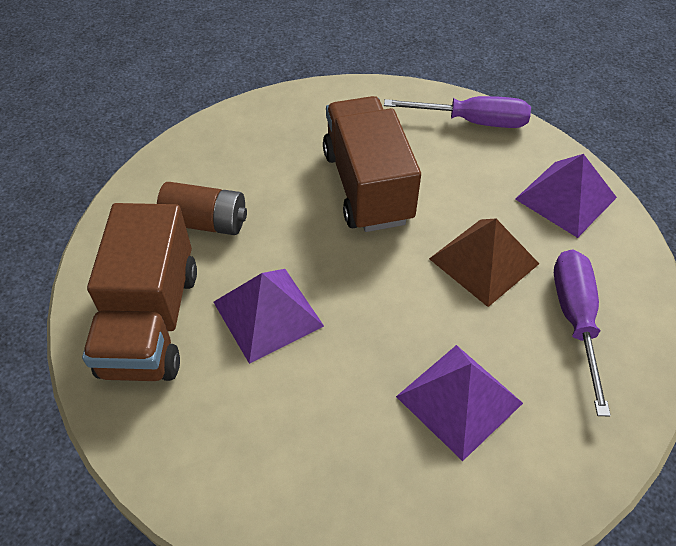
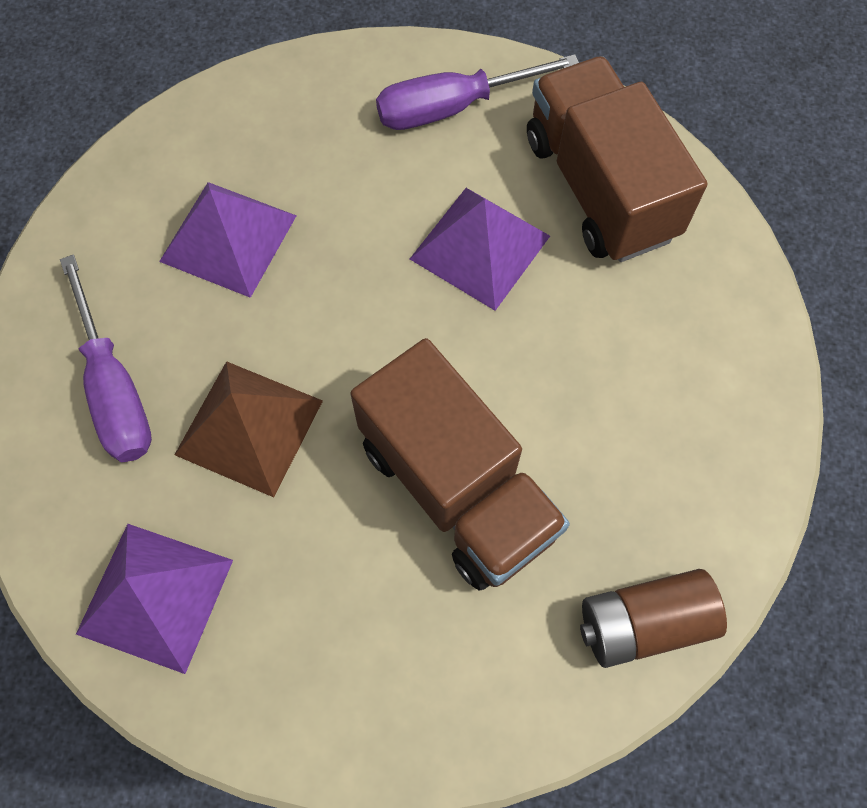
camera: 155 degrees right, 15 degrees up
(205, 222) = (635, 333): brown battery -> brown battery (644, 623)
(473, 122) = (346, 714): purple screwdriver -> purple screwdriver (452, 107)

